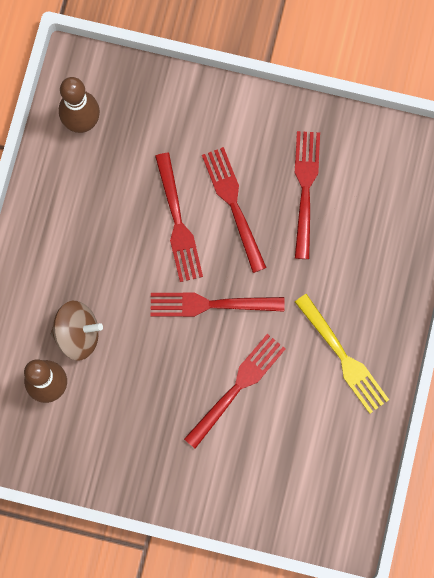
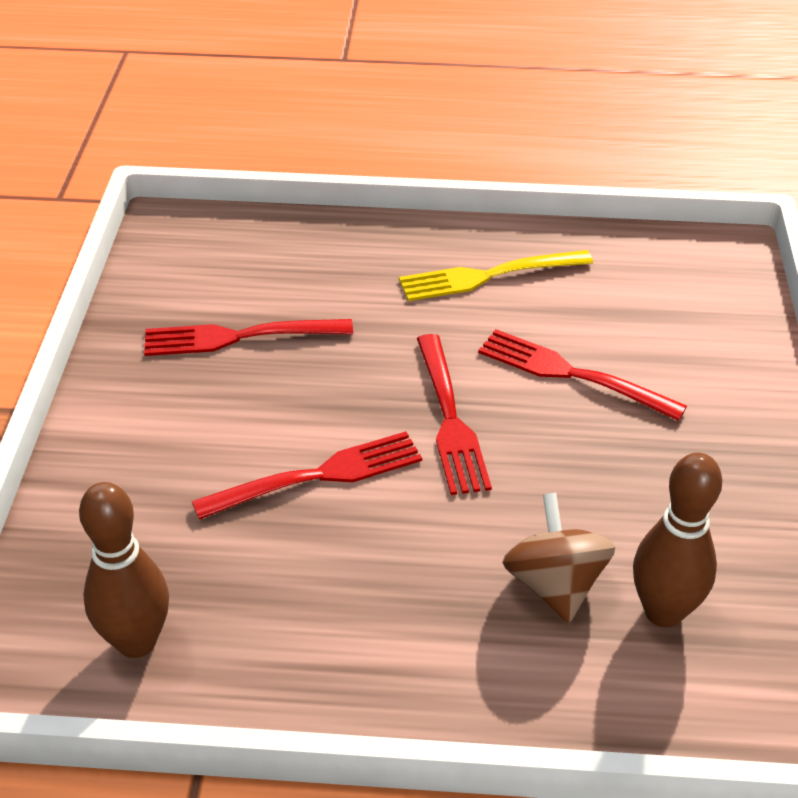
camera: 100 degrees left, 35 degrees down
(233, 205) = (276, 412): red fork -> none
(343, 357) = (488, 276): yellow fork -> yellow fork turned 150 degrees counterclockwise

